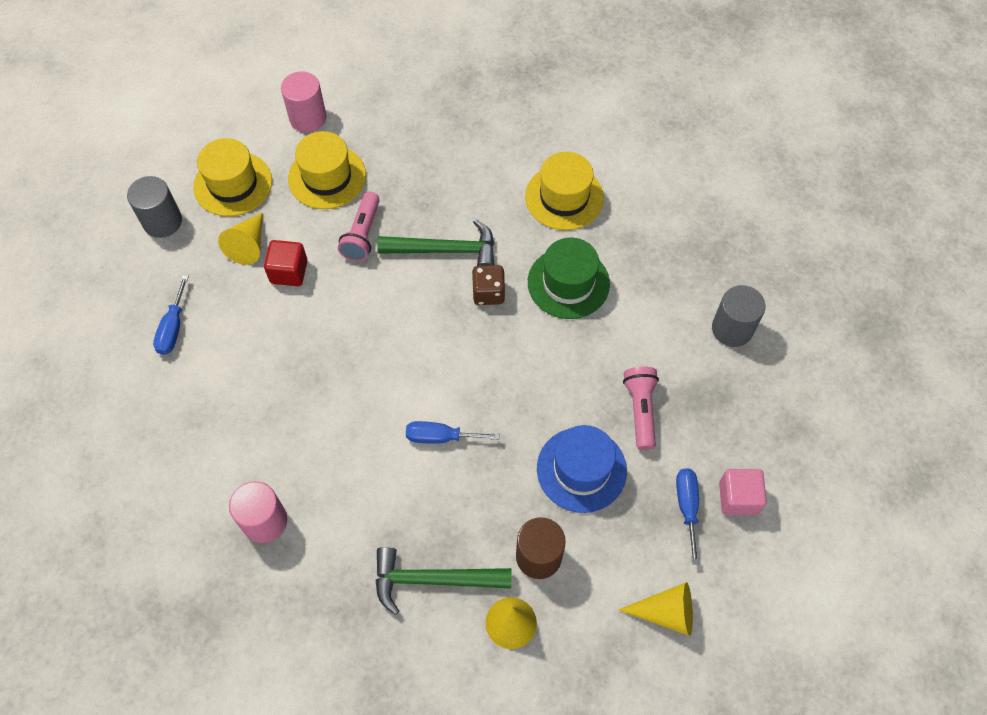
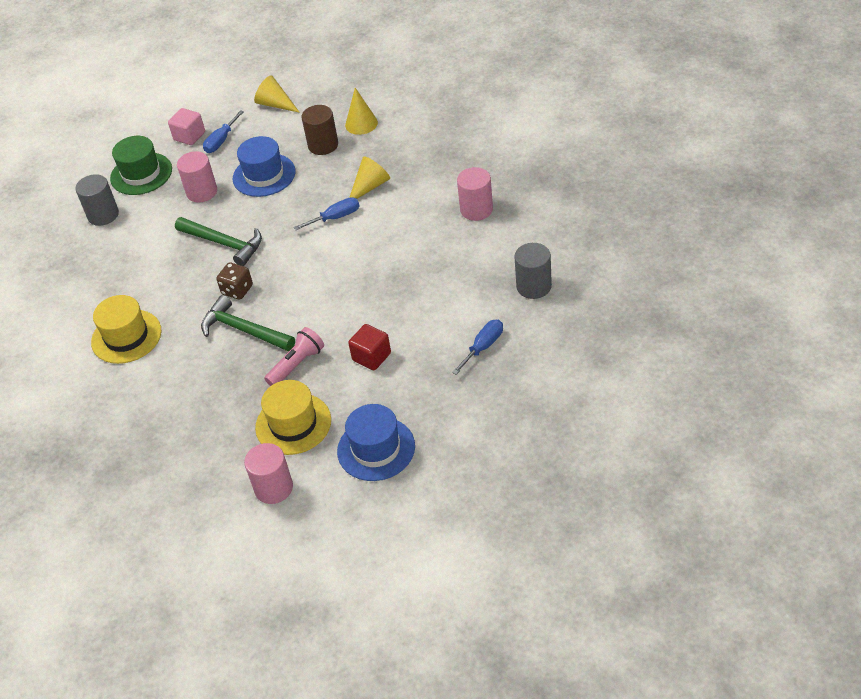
camera: 145 degrees left, 15 degrees down
(162, 221) = (453, 437): grey cylinder -> grey cylinder (534, 286)
(233, 184) = (376, 449): yellow hat -> blue hat
(248, 245) = (391, 390): yellow cone -> yellow cone (370, 186)
(433, 580) = (391, 153): green hammer -> green hammer (224, 243)
(441, 437) = (335, 217): blue screwdriver -> blue screwdriver turned 60 degrees counterclockwise
(568, 283) = (178, 277): green hat -> green hat (141, 174)
(640, 410) = (202, 192): pink flashlight -> pink cylinder

